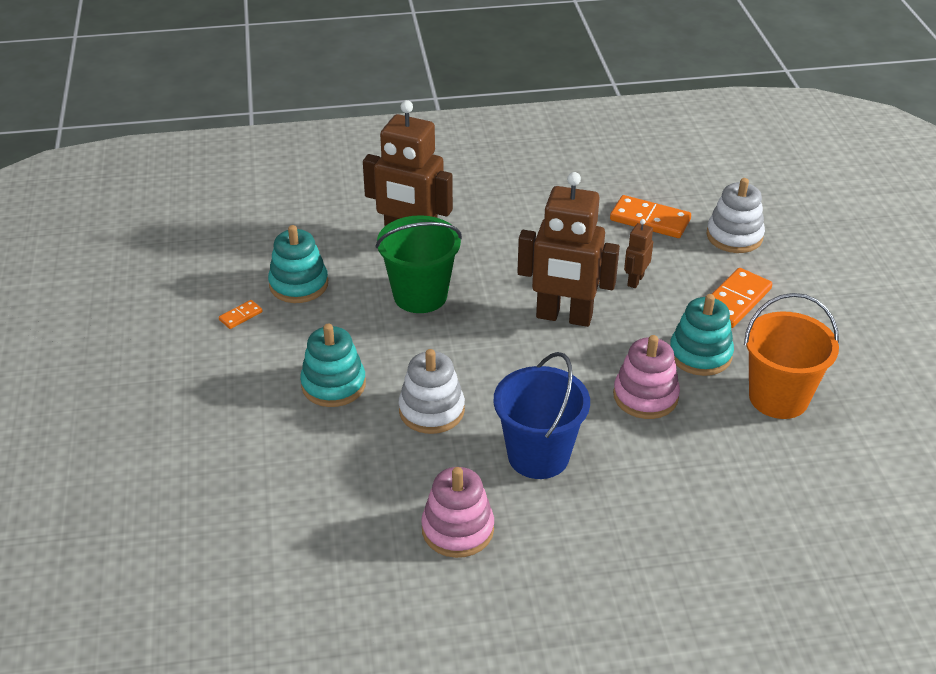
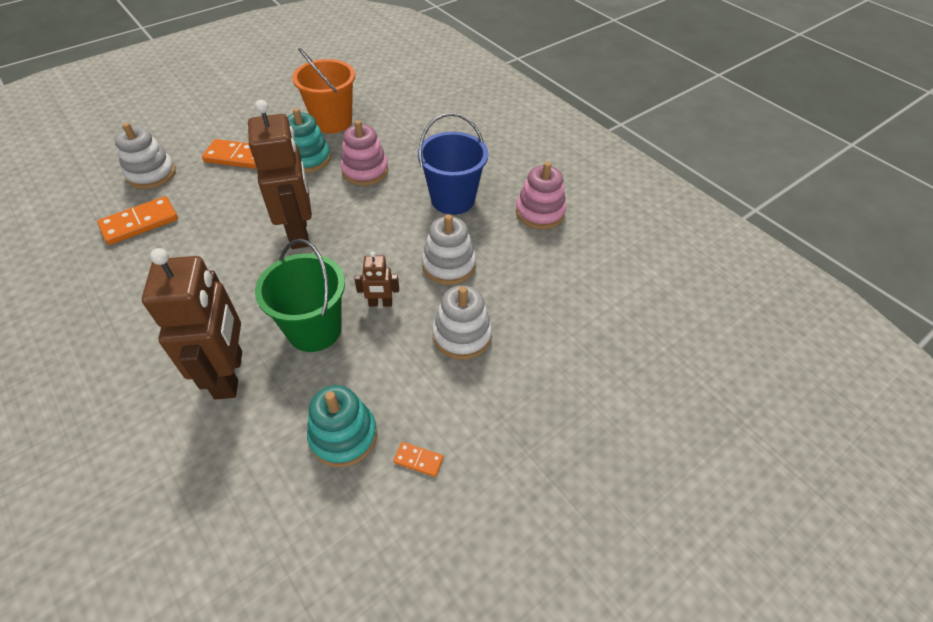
camera: 120 degrees left, 10 degrees up
(333, 385) = (462, 335): turquoise stacking toy -> white stacking toy
(635, 280) = (233, 209): brown robot -> brown robot (380, 303)
(650, 220) = (140, 223): orange domino -> orange domino turned 60 degrees clockwise

